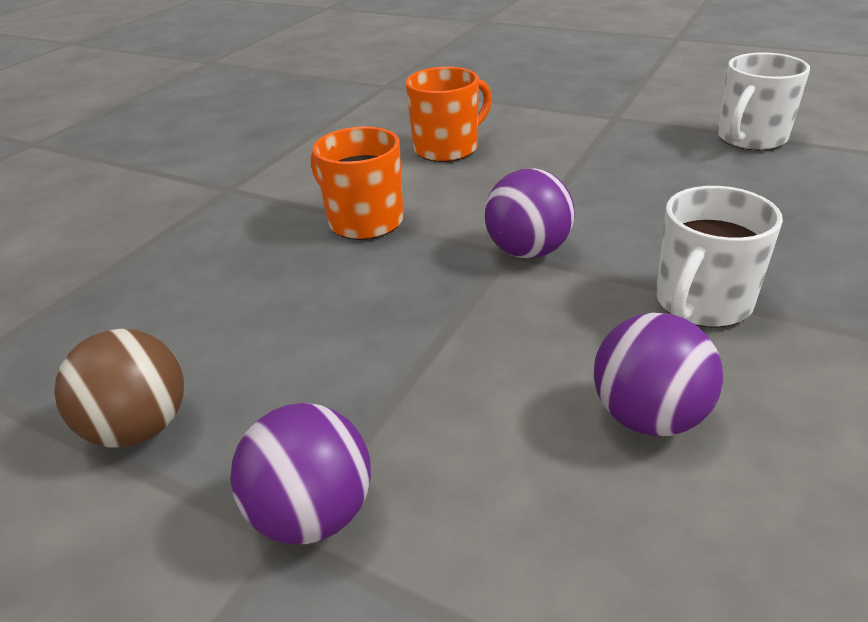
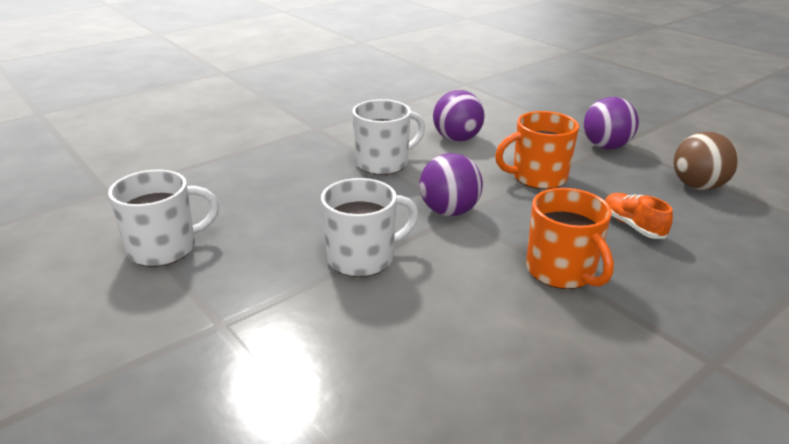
camera: 160 degrees left, 5 degrees down
(278, 302) = (632, 225): none -> orange shoe
(447, 148) = (440, 341): orange mug -> orange mug (537, 177)
(568, 179) = (363, 258): none -> white mug

